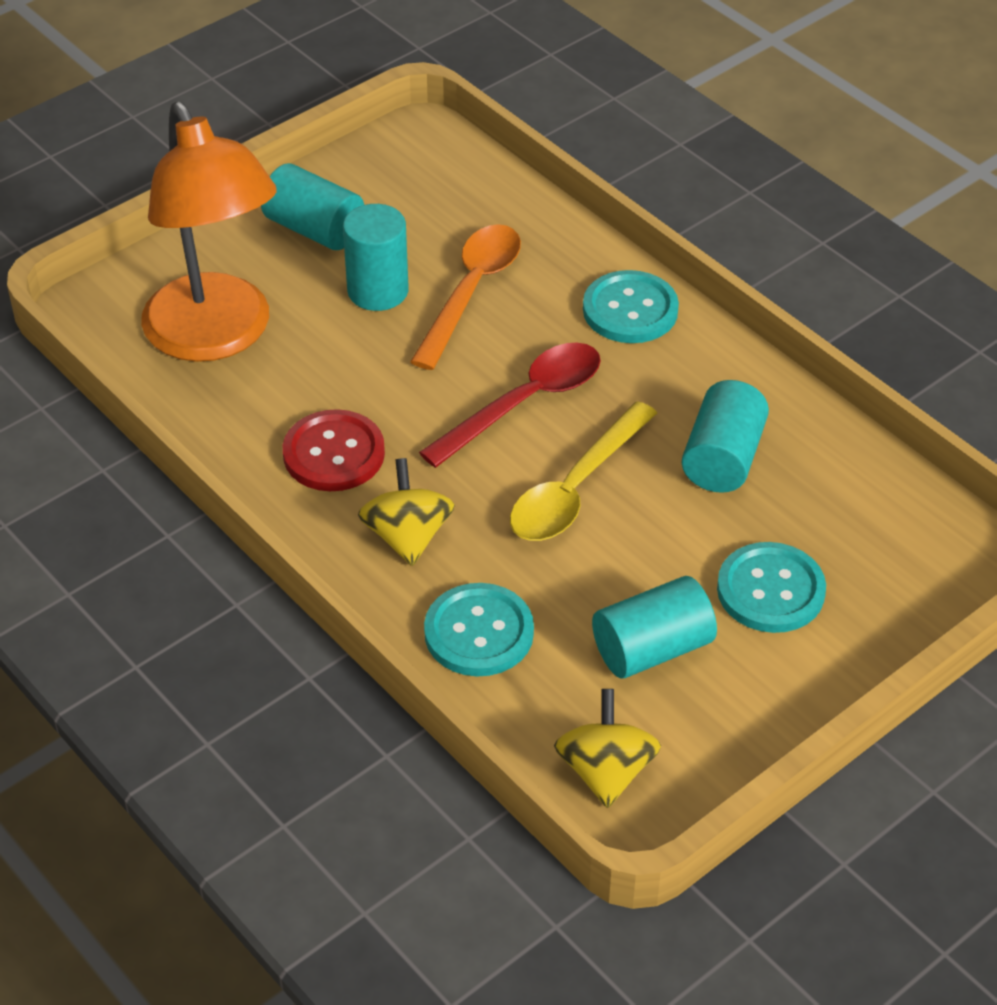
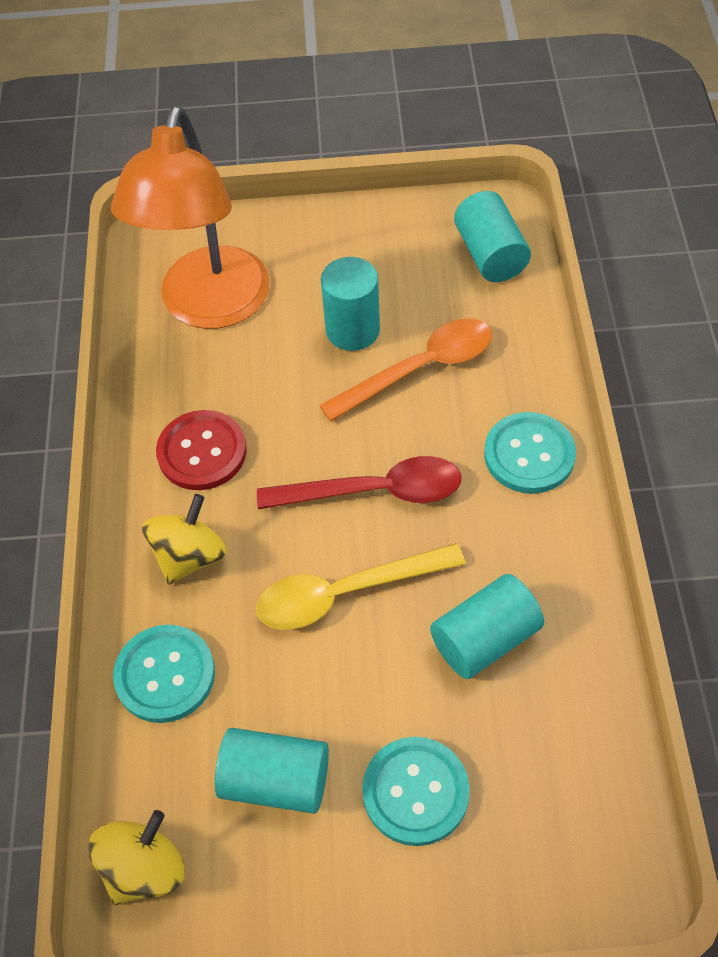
camera: 40 degrees right, 10 degrees up
(314, 229) = (353, 253): turquoise cylinder -> turquoise cylinder (490, 254)

